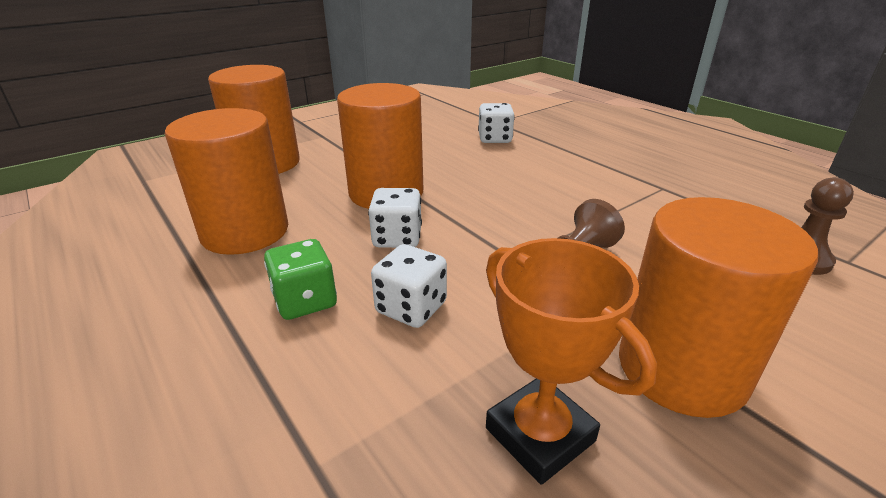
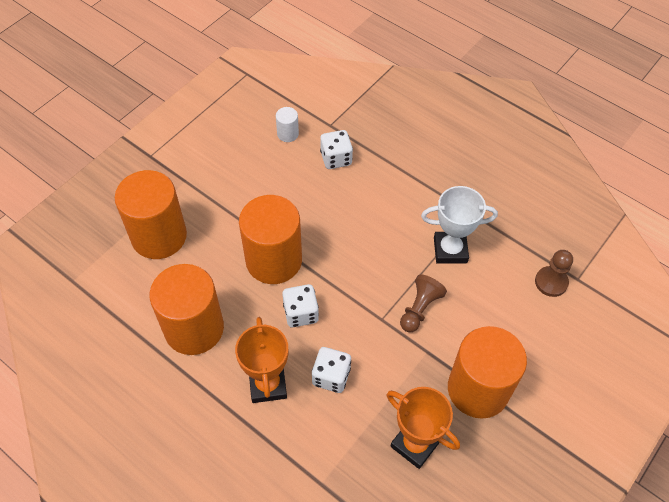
camera: 15 degrees left, 25 degrees up
(305, 301) = (268, 384): green dice -> orange trophy
(448, 122) = (288, 134): none -> white cylinder
(630, 212) = (450, 250): none -> white trophy

